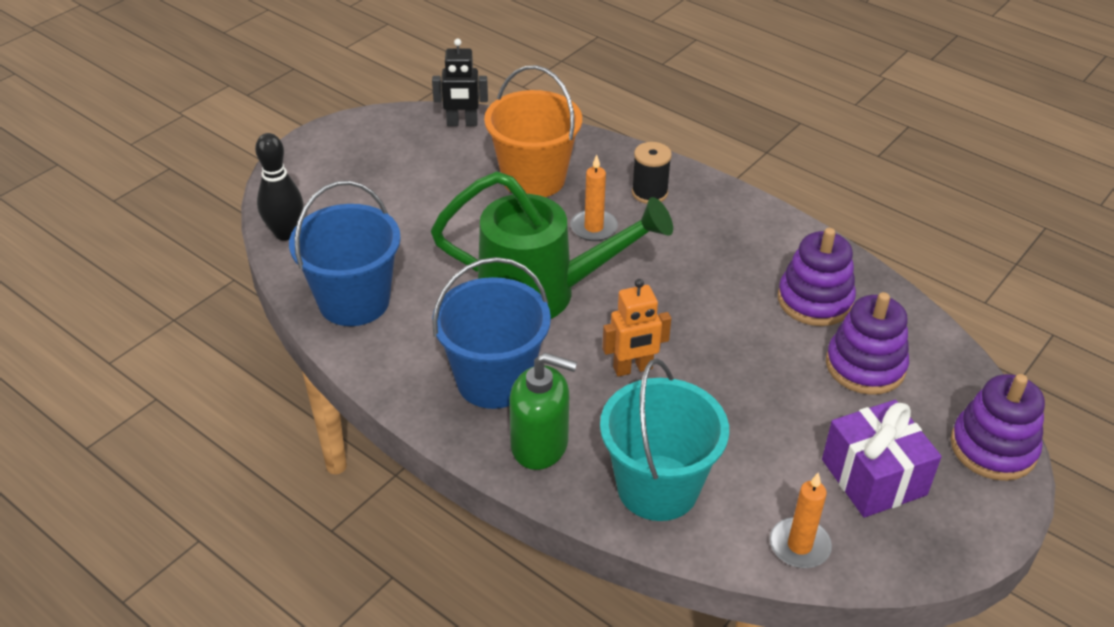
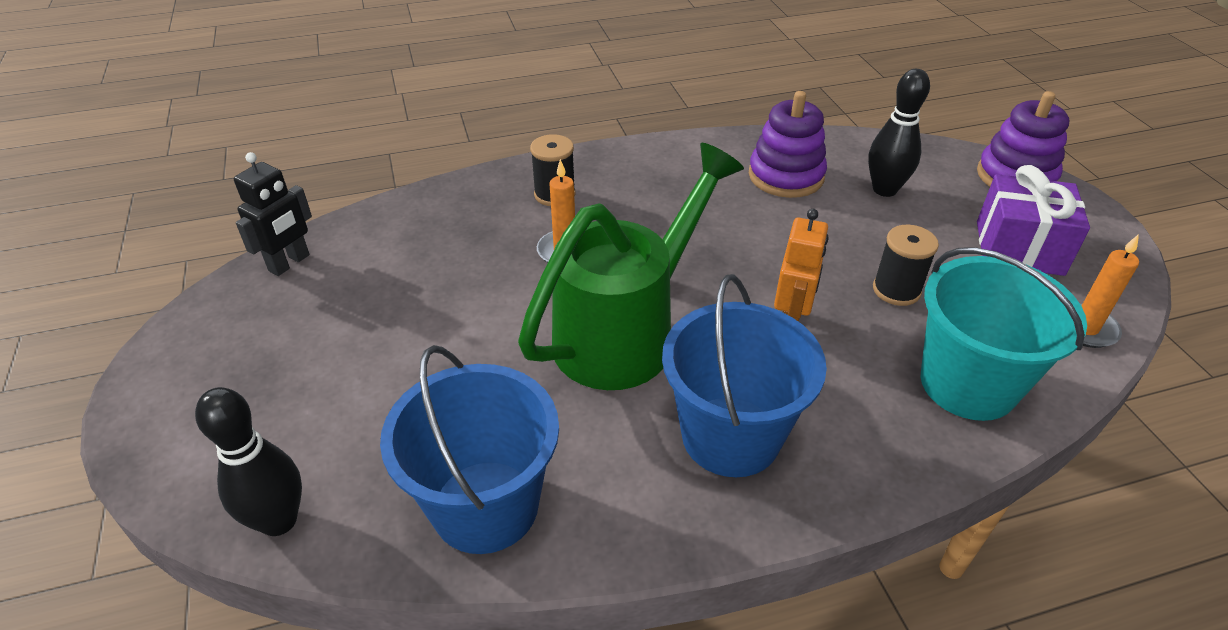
camera: 55 degrees left, 0 degrees up
(533, 179) = (445, 255): orange bucket -> none
(540, 445) = (857, 445): green soap dispenser -> none
(730, 415) = (896, 290): none -> black spool
(865, 366) = (884, 189): purple stacking toy -> black bowling pin

